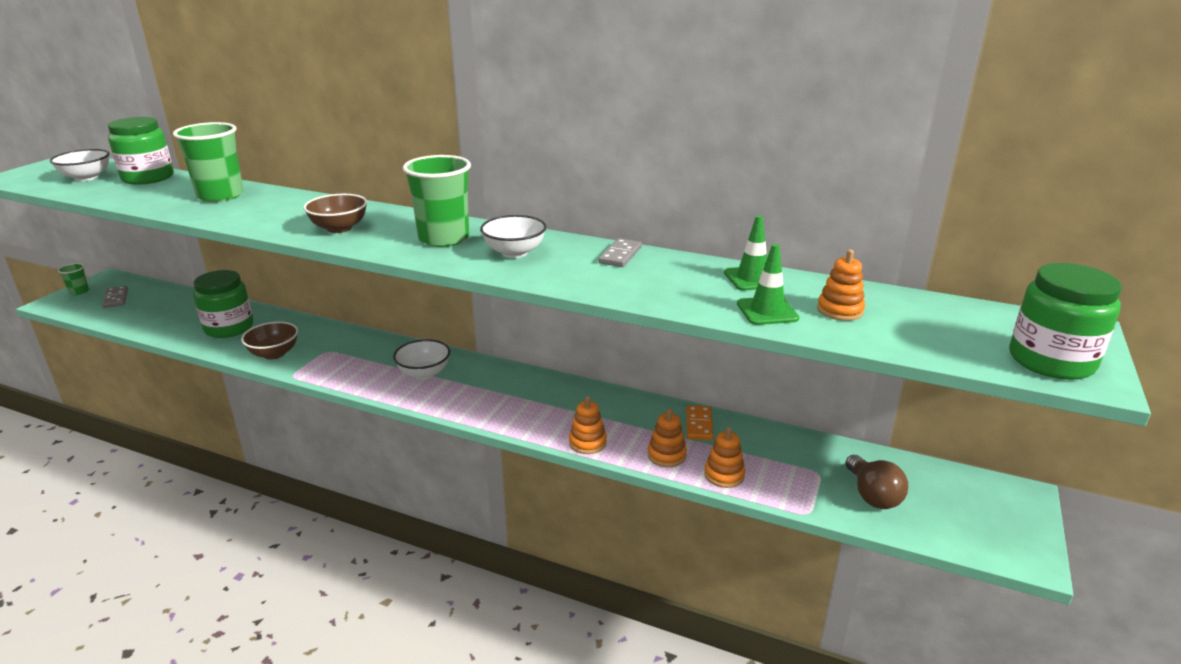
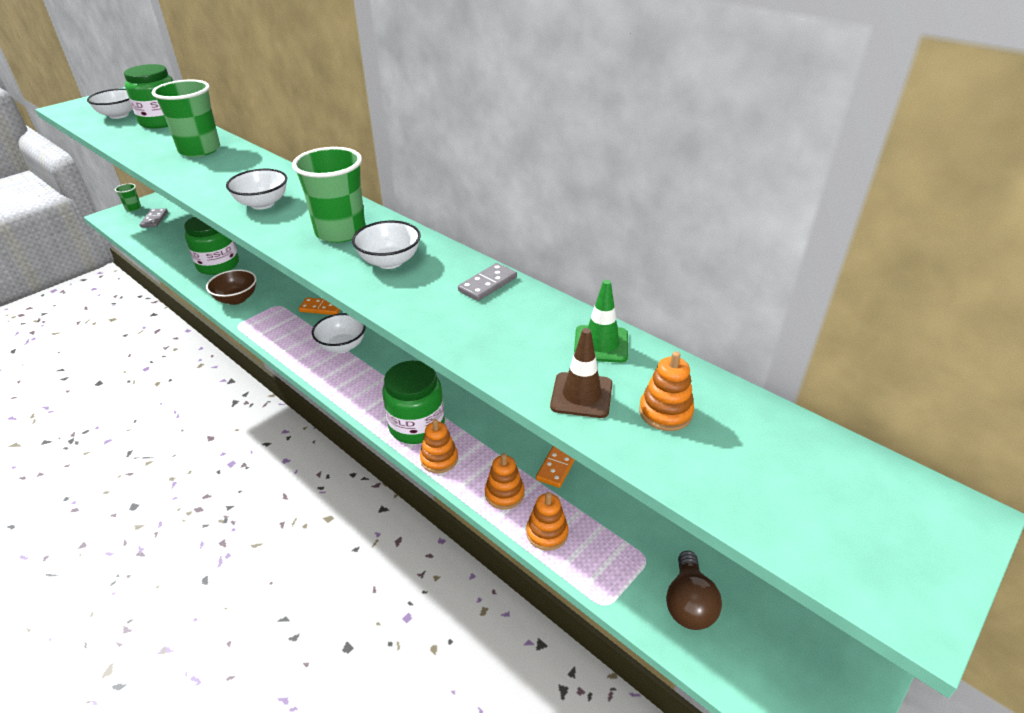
camera: 20 degrees right, 10 degrees up
(339, 228) = (262, 204): brown bowl -> white bowl
(378, 346) = (321, 308): none -> orange domino
(767, 311) = (581, 395): green traffic cone -> brown traffic cone
(1051, 361) = (876, 559): green jar -> green jar (417, 425)

